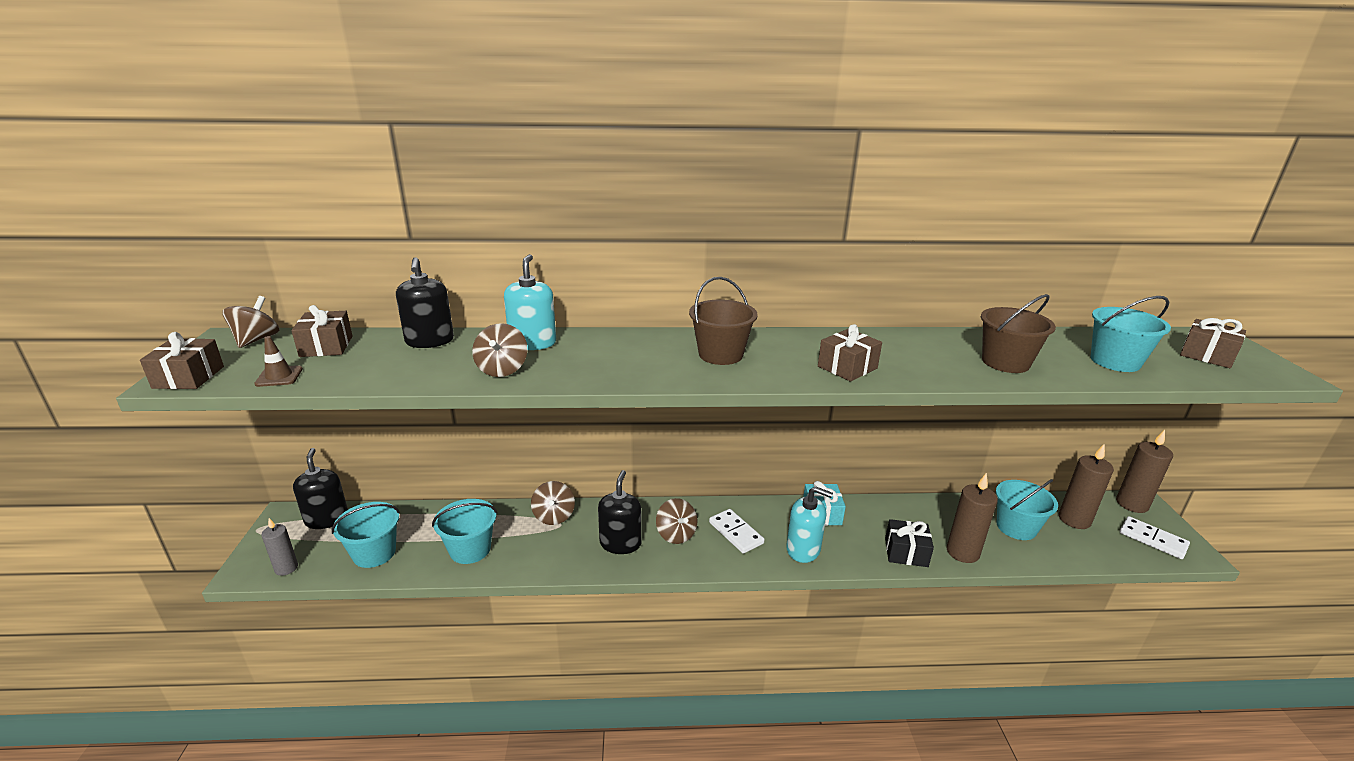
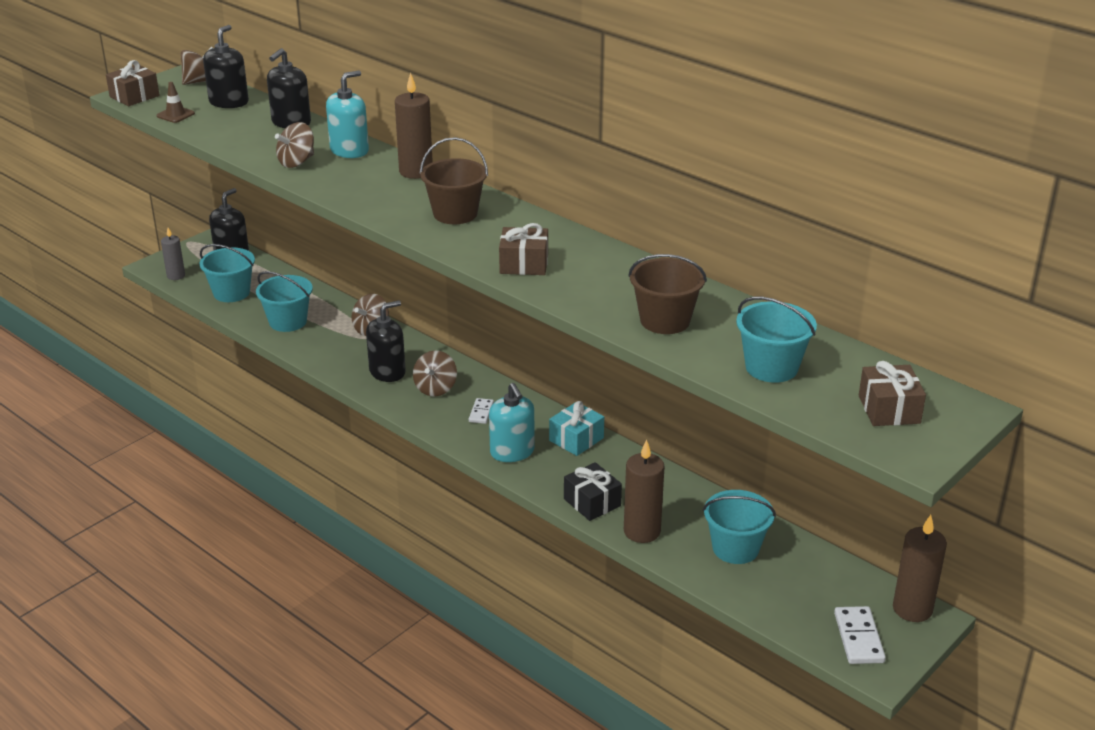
camera: 45 degrees right, 5 degrees up
(326, 346) = (229, 102): brown gift -> black soap dispenser
(736, 533) = (481, 412): white domino -> white domino, size x0.62
(1074, 520) = (811, 579): brown candle -> brown candle (416, 171)

